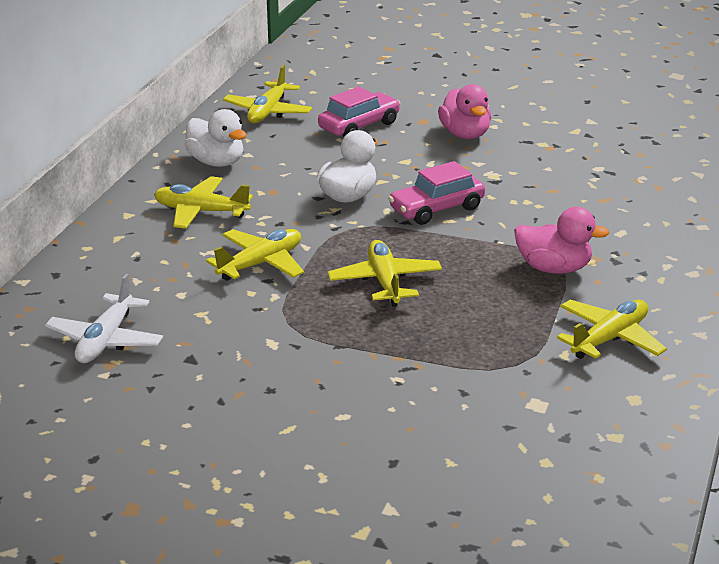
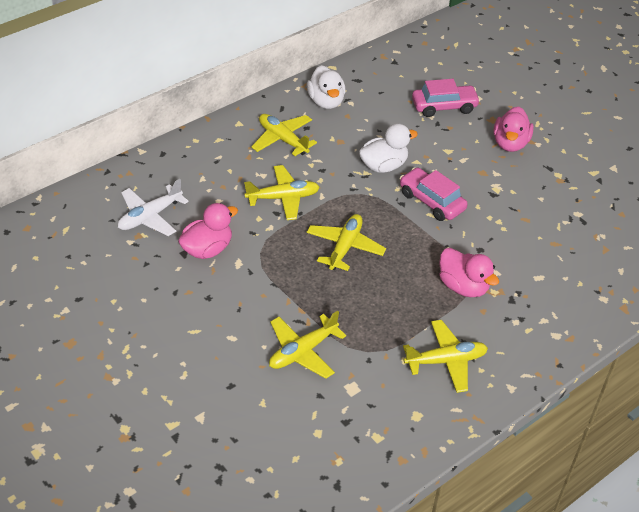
camera: 30 degrees right, 15 degrees up
(218, 344) = (207, 249): none -> pink duck
(268, 112) = (395, 70): yellow plane -> yellow plane (303, 351)
(436, 209) = (431, 201): pink car -> pink car turned 45 degrees clockwise

